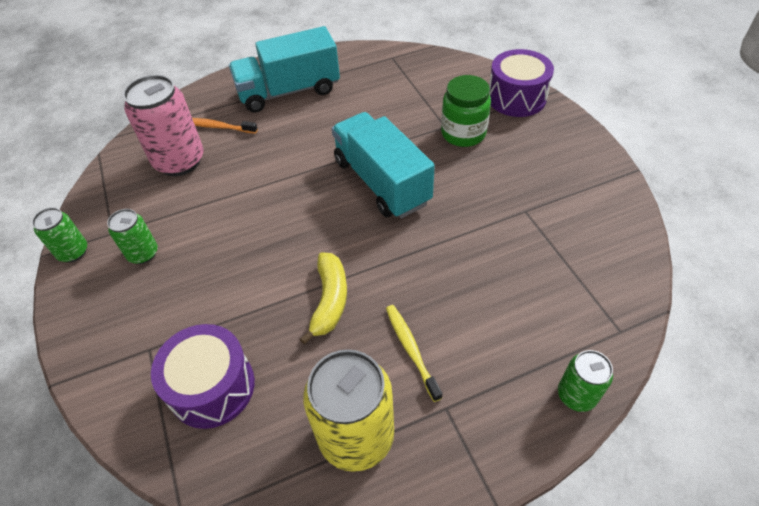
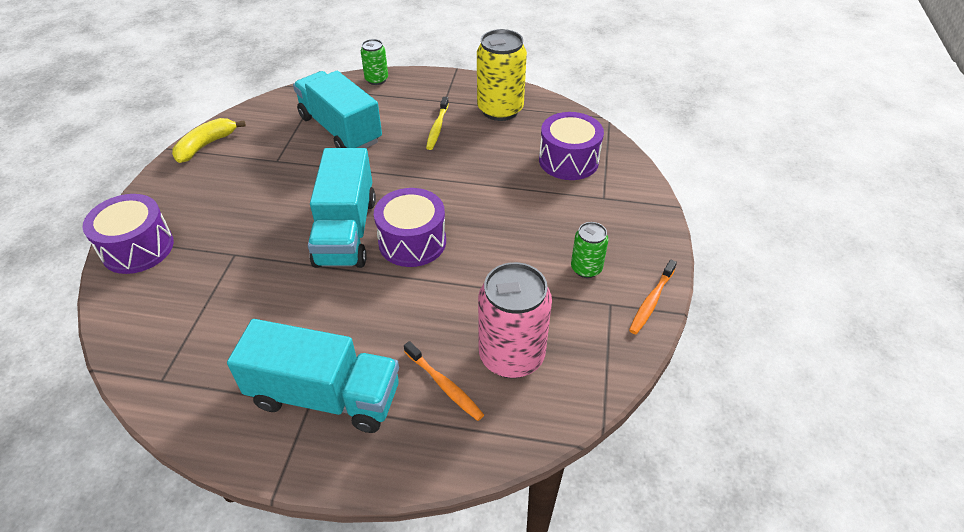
camera: 150 degrees left, 5 degrees down
(73, 252) = (651, 301): green can -> orange toothbrush
(317, 201) = (412, 242): none -> purple drum
(329, 301) = (463, 170): yellow banana -> yellow banana (206, 145)
(463, 133) = (230, 238): green jar -> none
(515, 281) = (340, 129): none -> turquoise truck

